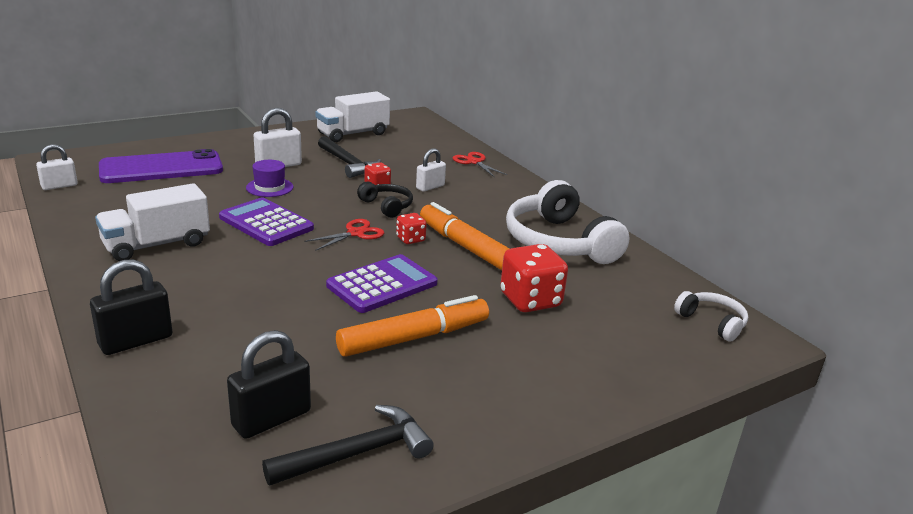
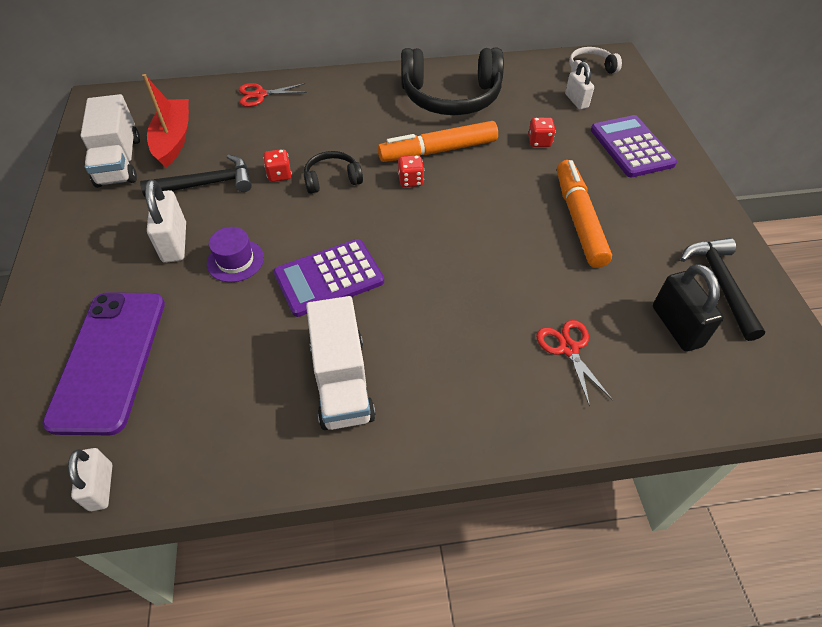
camera: 65 degrees left, 25 degrees up
(136, 341) = (544, 412): black padlock -> none
(356, 233) = (383, 214): red scissors -> red scissors (568, 348)
(382, 285) = (489, 218): purple calculator -> purple calculator (631, 147)
(390, 144) = (173, 139): none -> red boat
(430, 187) = (303, 139): white padlock -> white padlock (576, 101)
(530, 300) = (539, 142): red dice -> red dice, size x0.53
(559, 242) = (451, 97): white headphones -> black headphones

